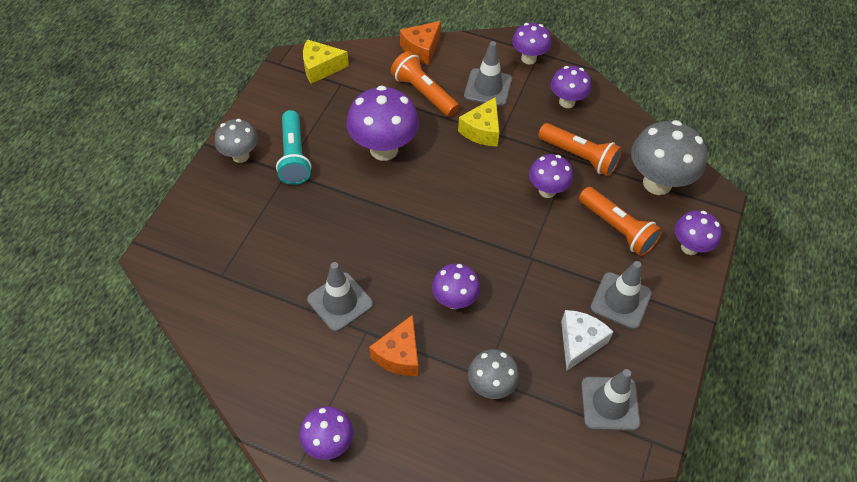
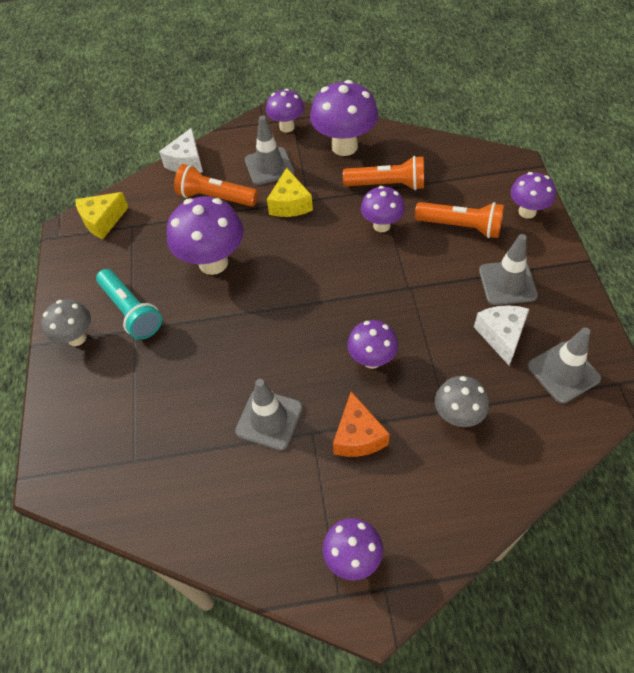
camera: 25 degrees left, 0 degrees up
(421, 49) = (187, 162): orange cheese -> white cheese
(567, 102) = (344, 146): purple mushroom -> purple mushroom, size x1.67
(657, 183) = (464, 175): grey mushroom -> none

